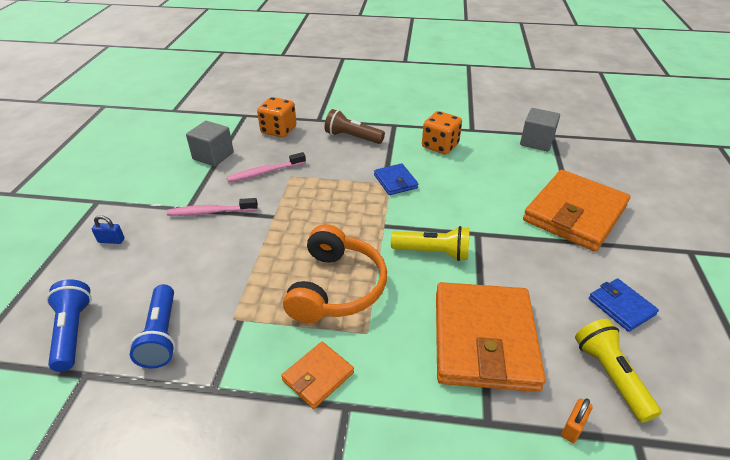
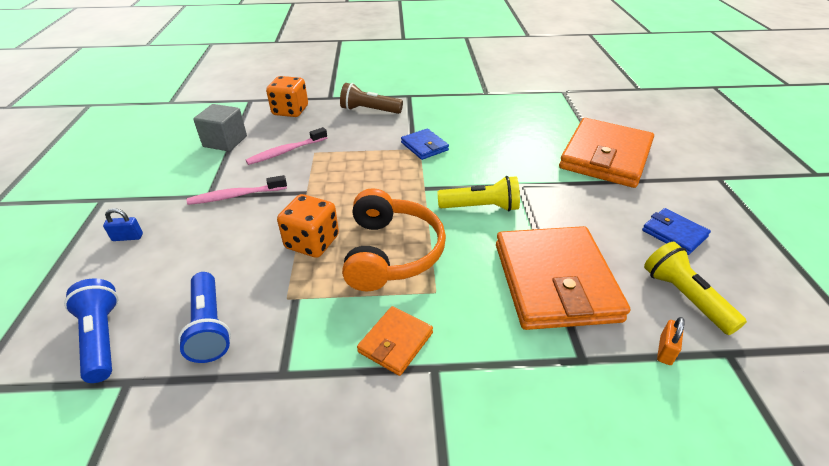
camera: 10 degrees left, 0 degrees up
(440, 146) = (459, 110): orange dice -> orange dice (312, 242)
(536, 142) = (550, 98): grey cube -> none

